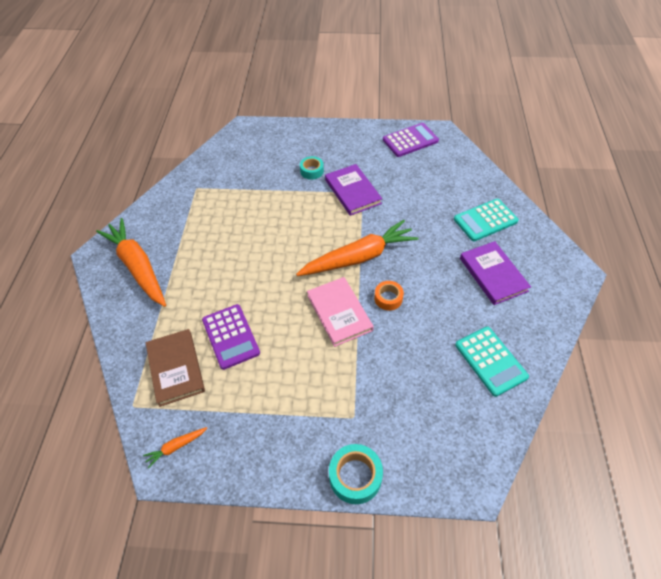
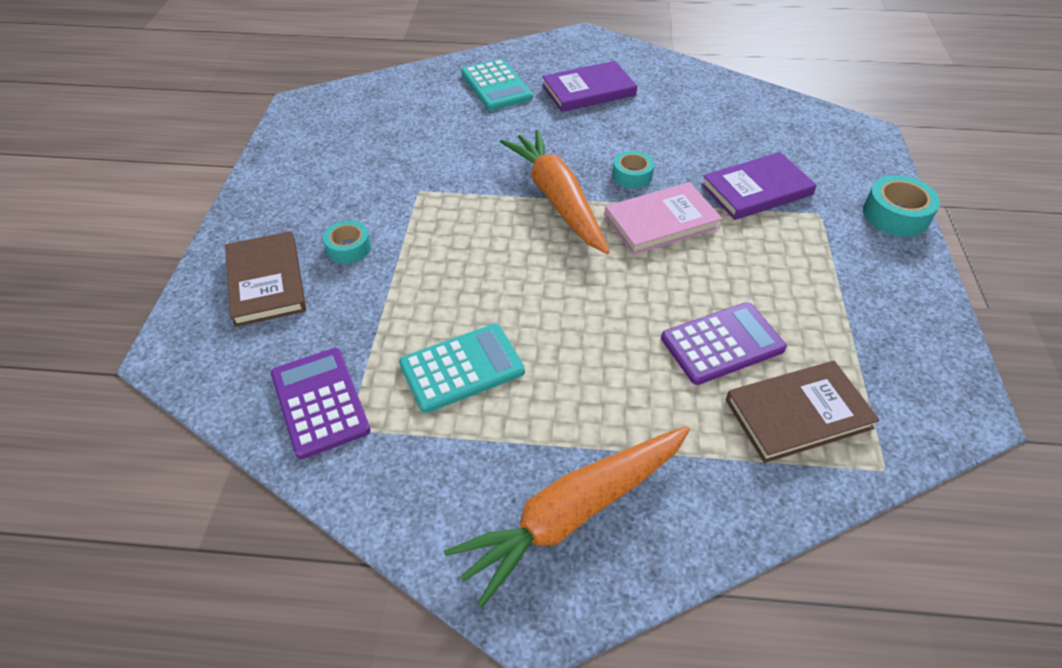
camera: 90 degrees left, 5 degrees down
(176, 447) = (930, 397): orange carrot -> none
(287, 147) = (266, 281): none -> brown book
(353, 191) = (414, 200): purple book -> purple book (756, 190)
(388, 298) = (632, 175): orange tape -> turquoise tape
(410, 140) = (308, 134): purple calculator -> purple calculator (319, 402)
(490, 361) = (715, 106): turquoise calculator -> turquoise calculator (462, 368)

